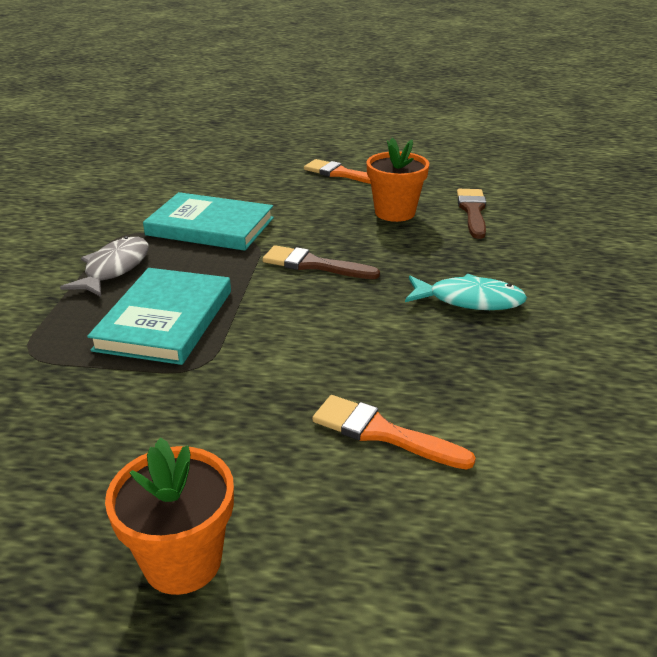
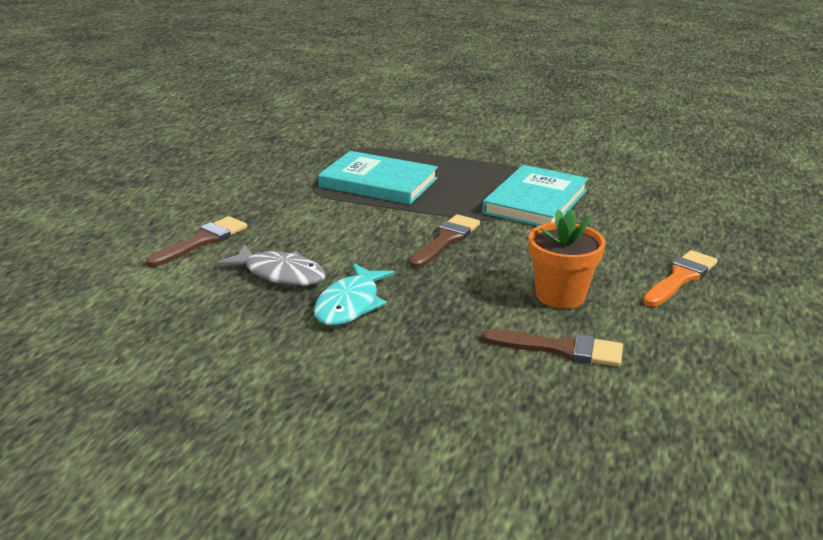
camera: 100 degrees right, 5 degrees down
(114, 268) = (463, 167): grey fish -> grey fish (280, 274)
(182, 561) = (152, 184): orange flower pot -> none
(382, 433) = (202, 241): orange brush -> brown brush

